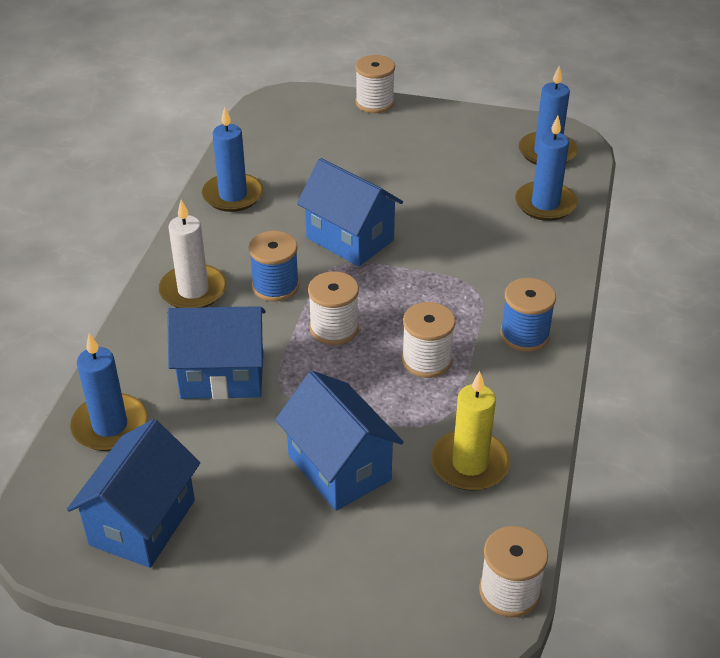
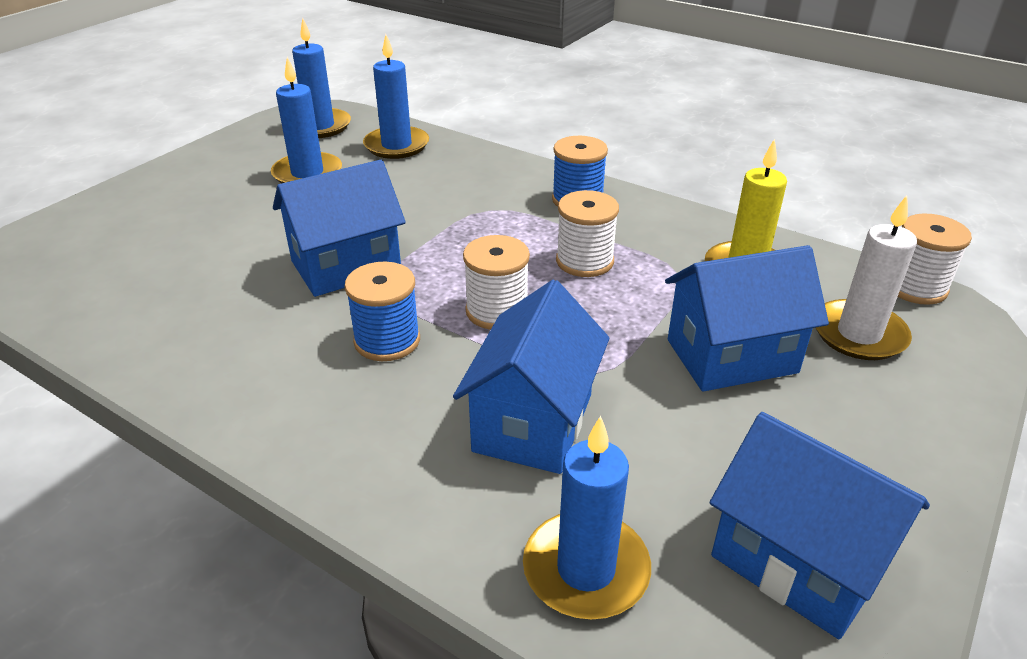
camera: 70 degrees left, 5 degrees down
(193, 290) = (338, 419): white candle -> white candle (859, 334)
(233, 195) = (163, 340): blue candle -> blue candle (307, 173)
(374, 103) = (109, 195): white spool -> none

